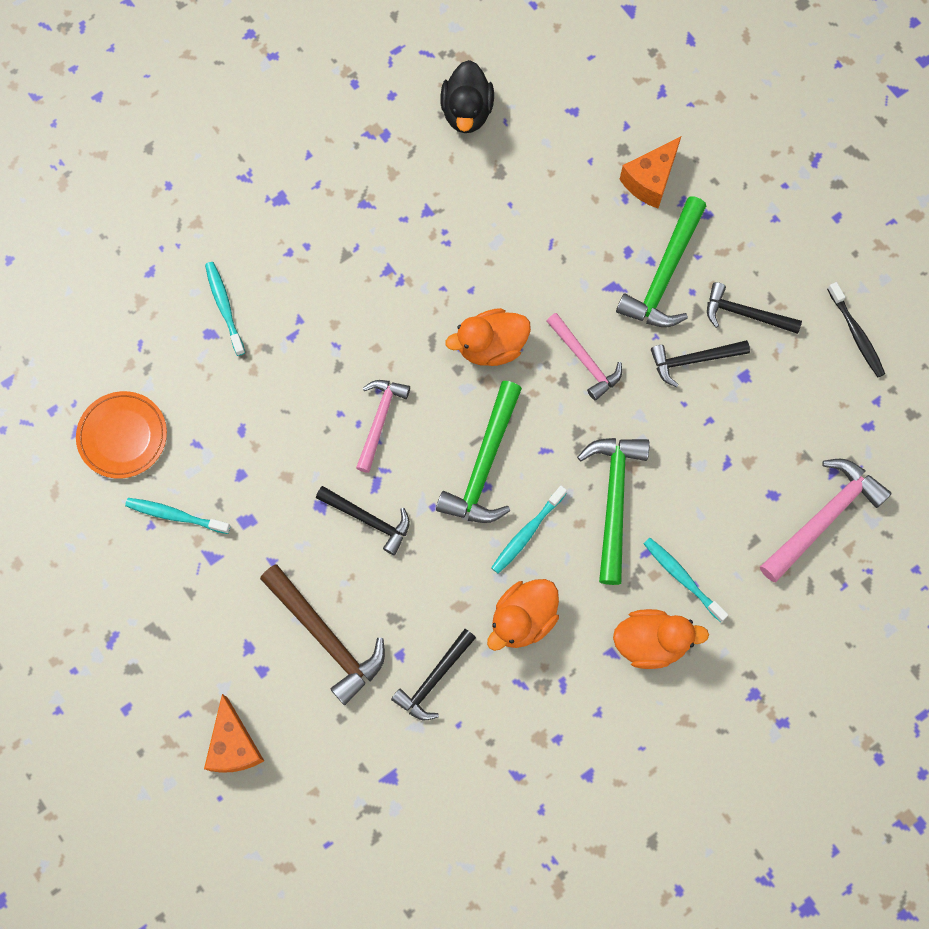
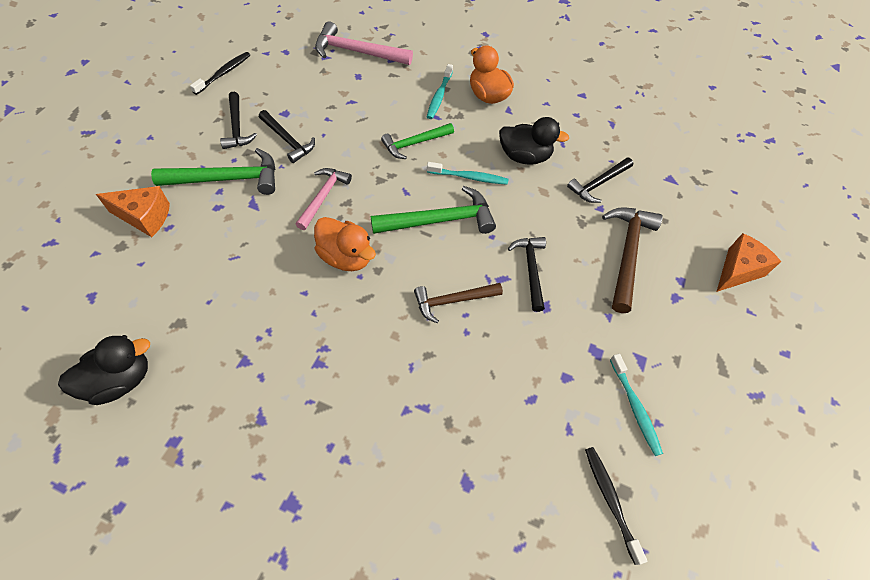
camera: 125 degrees left, 15 degrees down
(123, 436) = (610, 500): orange plate -> black toothbrush
(224, 307) = (433, 486): turquoise toothbrush -> none
(380, 420) = (452, 301): pink hammer -> brown hammer
(434, 679) = (598, 184): black hammer -> black hammer turned 135 degrees clockwise
(523, 619) = (524, 157): orange duck -> black duck
(614, 500) = (414, 143): green hammer -> green hammer, size x0.66

